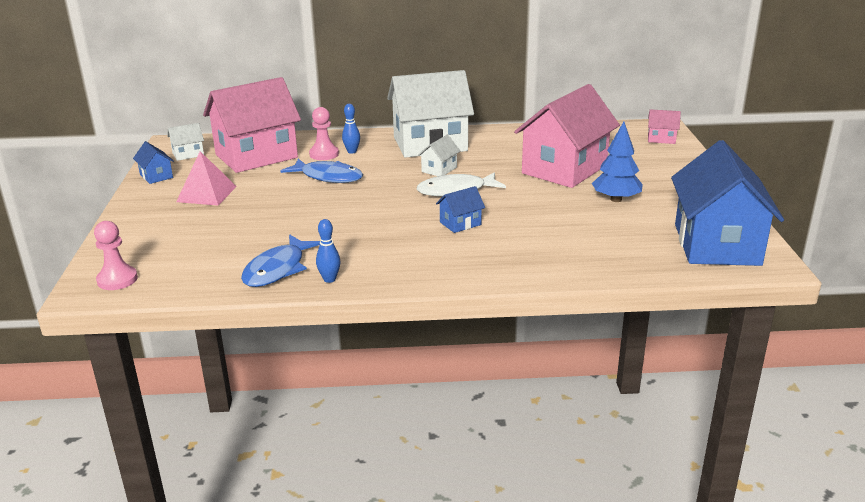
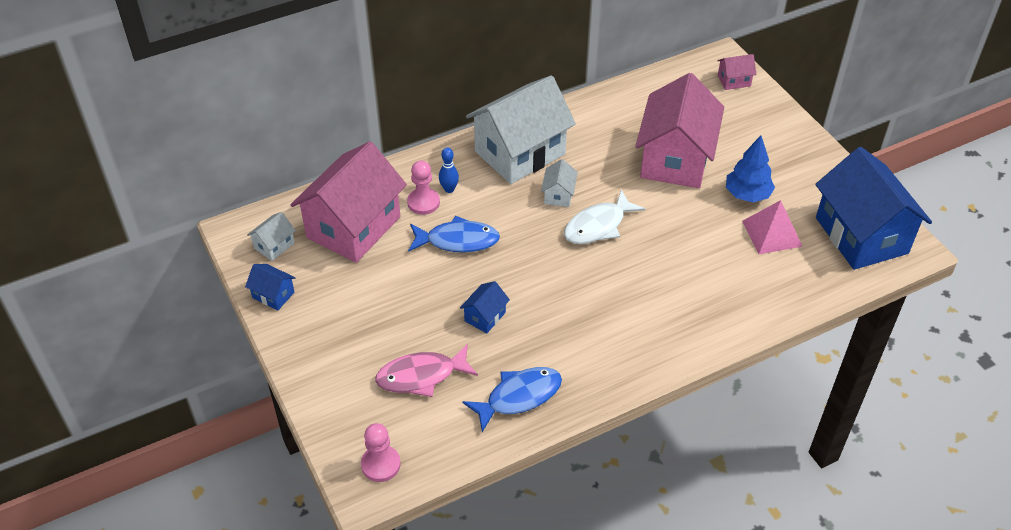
camera: 25 degrees left, 20 degrees up
(207, 194) = (355, 307): pink pyramid -> pink pyramid (772, 233)
(212, 239) = (421, 376): none -> pink fish
(277, 269) = (519, 397): blue fish -> blue fish turned 120 degrees counterclockwise
(329, 279) = (576, 394): blue bowling pin -> none
(460, 223) = (635, 275): blue house -> blue house (485, 316)

